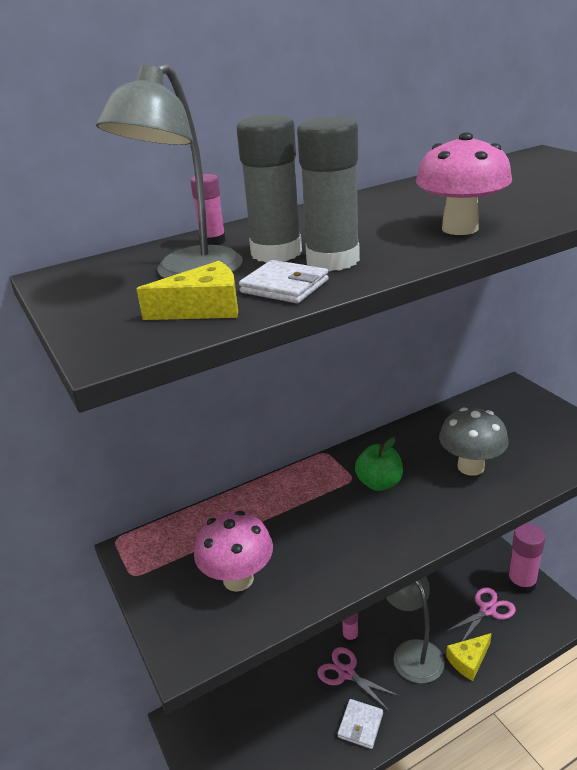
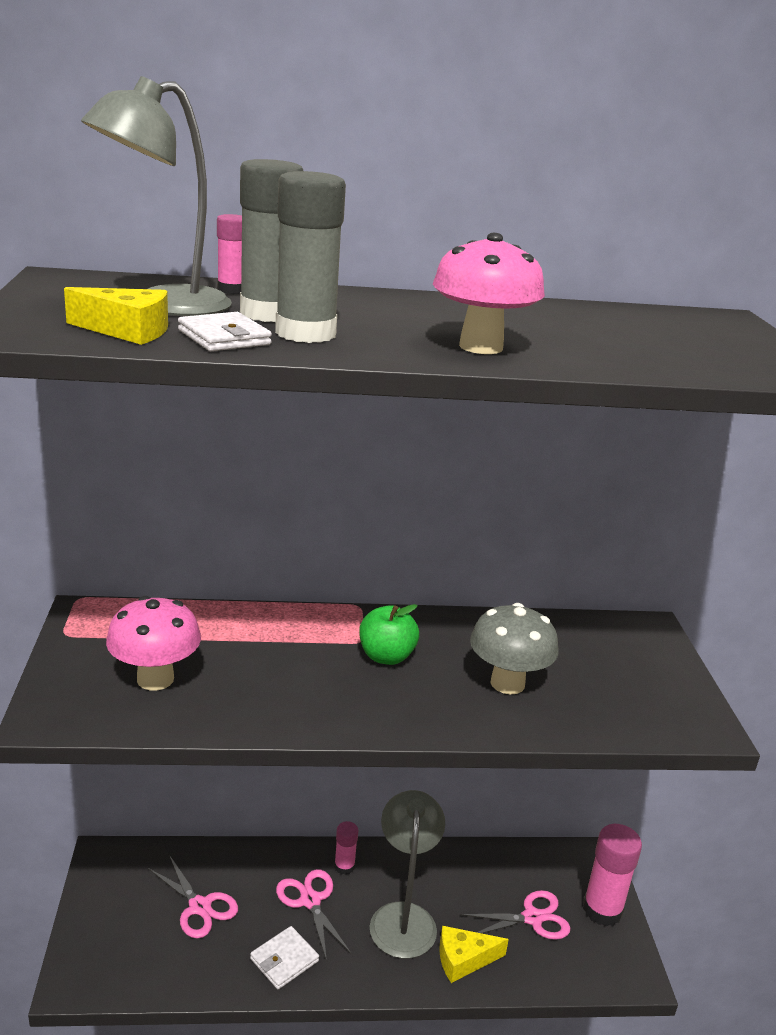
camera: 20 degrees right, 5 degrees down
(276, 719) = (200, 907): none -> pink scissors

